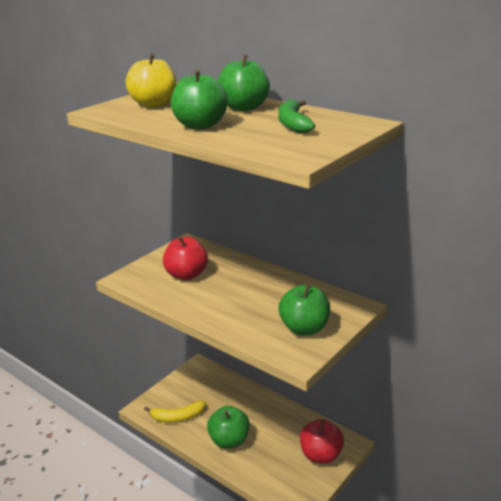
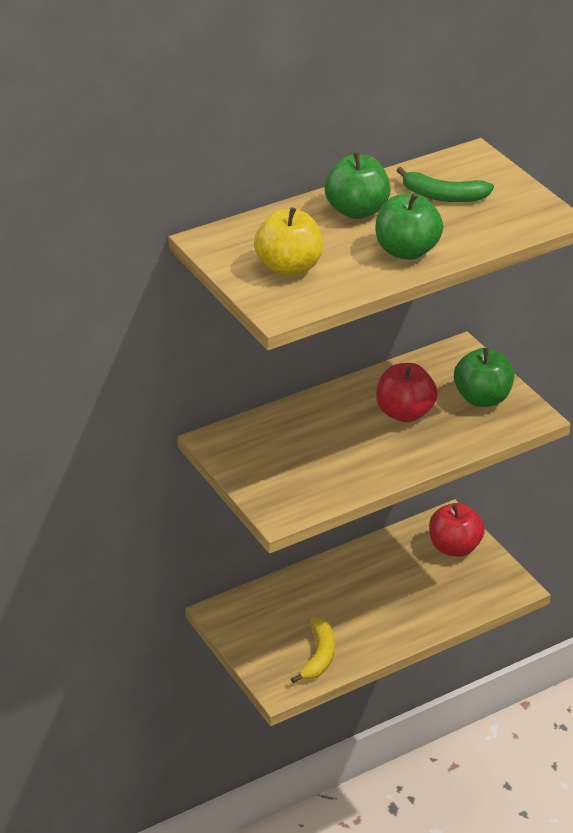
camera: 70 degrees left, 10 degrees up
(186, 275) = (307, 458): red apple -> red apple (405, 413)
(229, 440) = (390, 618): green apple -> none

